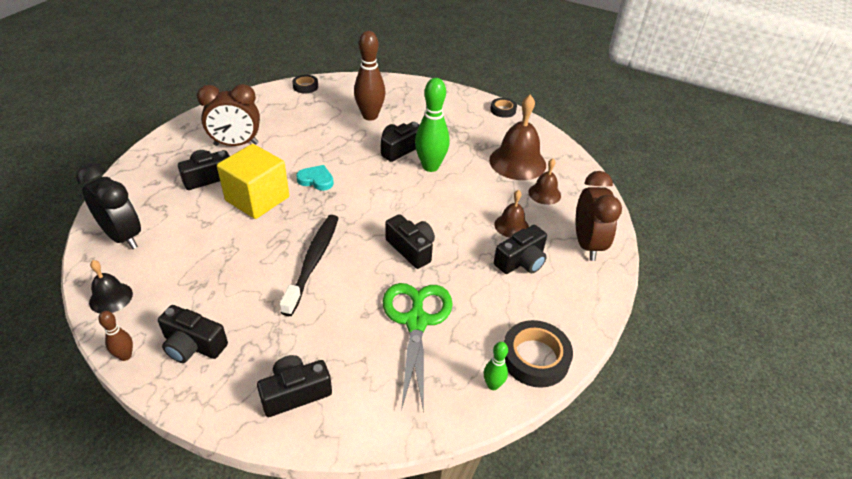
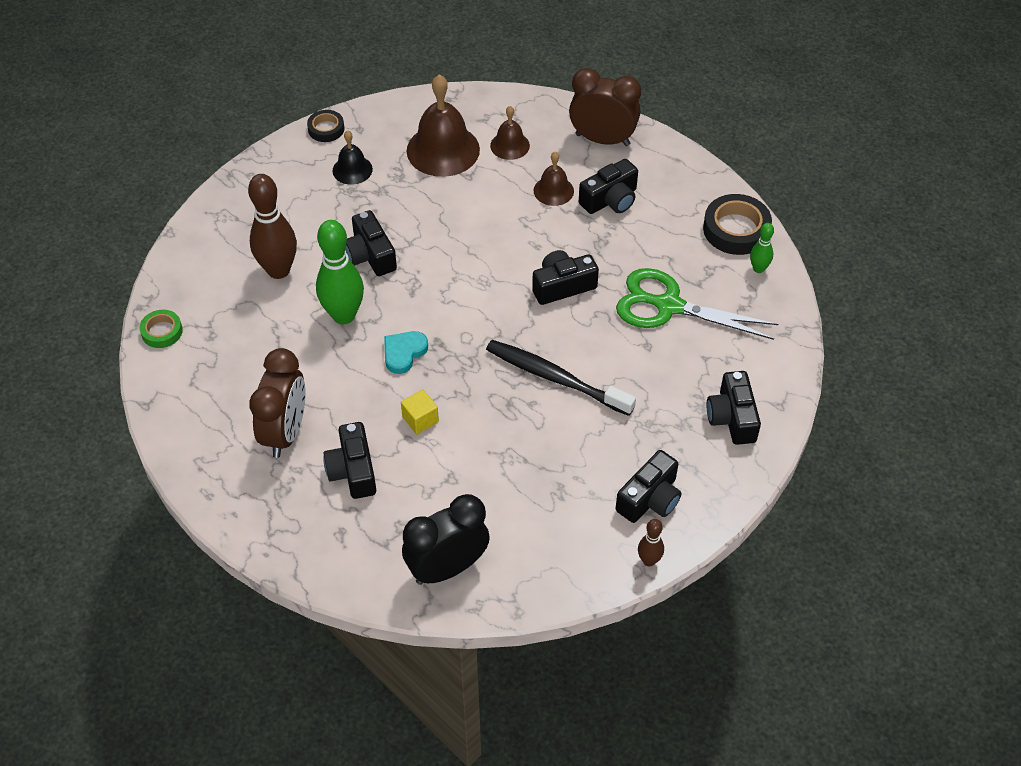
camera: 70 degrees left, 10 degrees up
(111, 298) = (556, 577): black bell -> black bell (352, 170)
(257, 199) = (420, 419): yellow cube -> yellow cube, size x0.44
(305, 86) = (162, 331): black tape -> green tape
(430, 166) = (420, 233): green bowling pin -> green bowling pin (343, 315)
(521, 261) = (610, 200): black camera -> black camera turned 75 degrees clockwise

